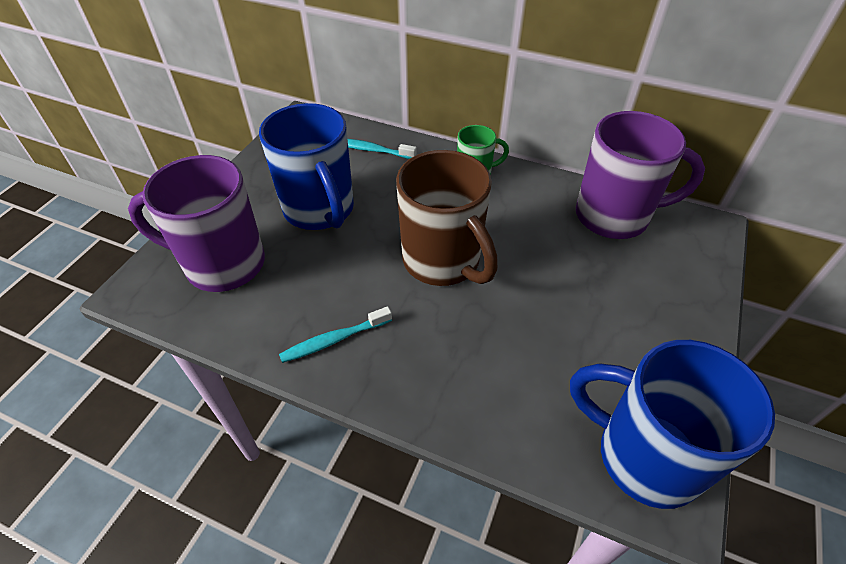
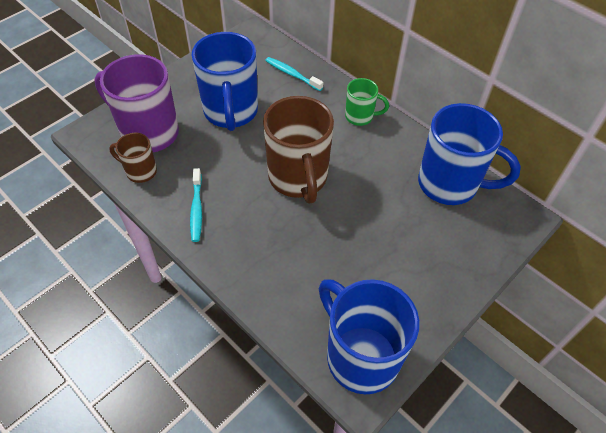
camera: 20 degrees right, 5 degrees up
(233, 316) = (140, 171): none -> brown mug
(334, 340) = (196, 209): turquoise toothbrush -> turquoise toothbrush turned 90 degrees counterclockwise
(614, 216) = (450, 184): purple mug -> blue mug

